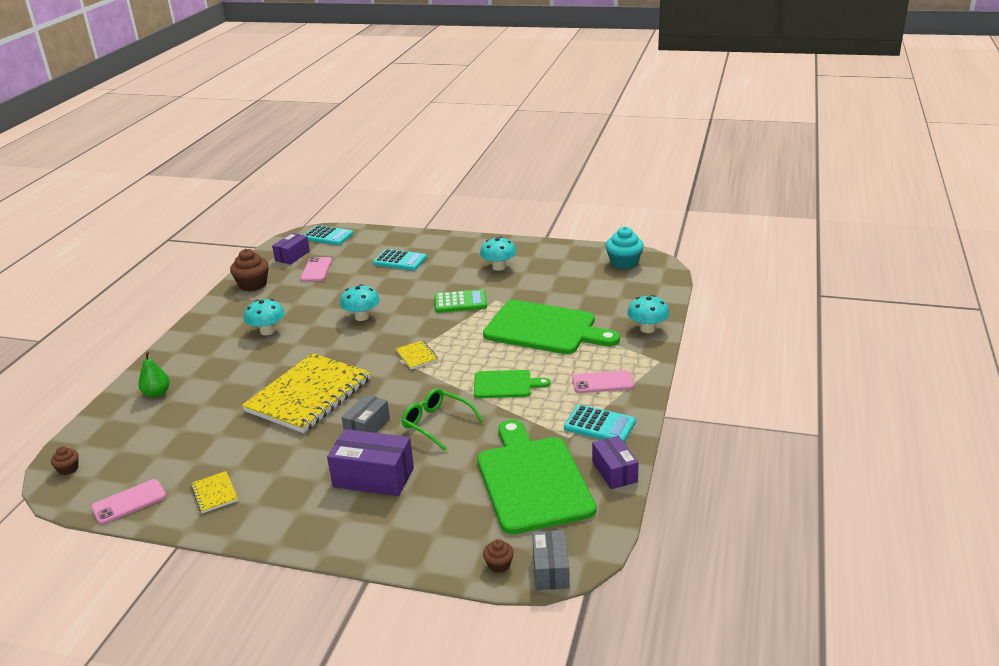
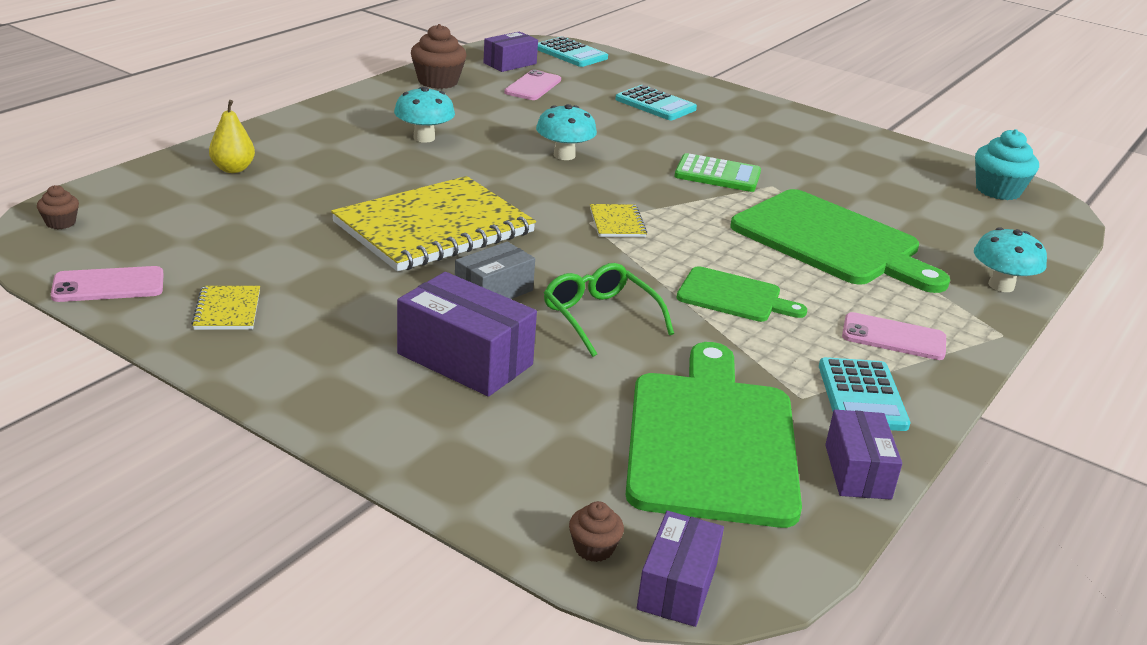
camera: 15 degrees right, 0 degrees up
(157, 393) = (233, 169): green pear -> yellow pear
(499, 267) = (797, 147): turquoise mushroom -> none
(551, 570) = (677, 586): grey box -> purple box
(599, 425) = (862, 396): turquoise calculator -> turquoise calculator turned 45 degrees clockwise

